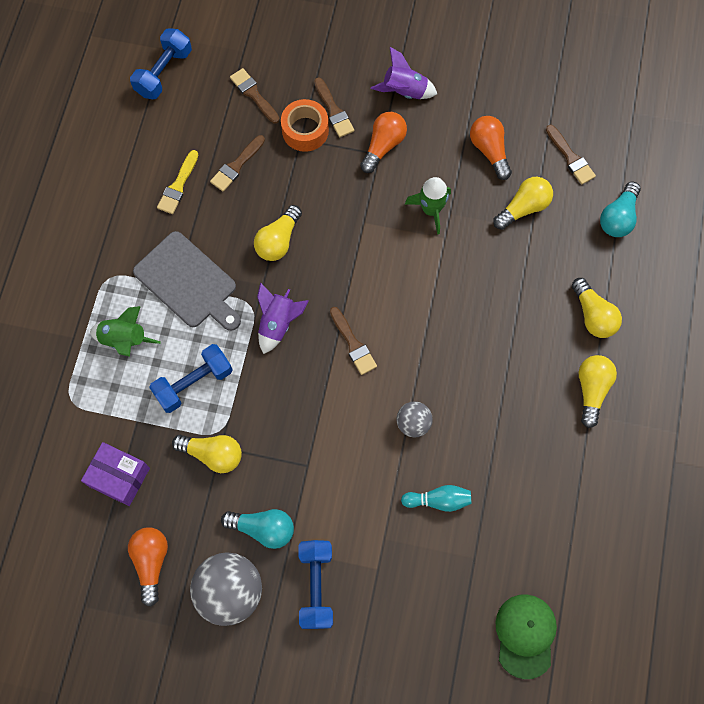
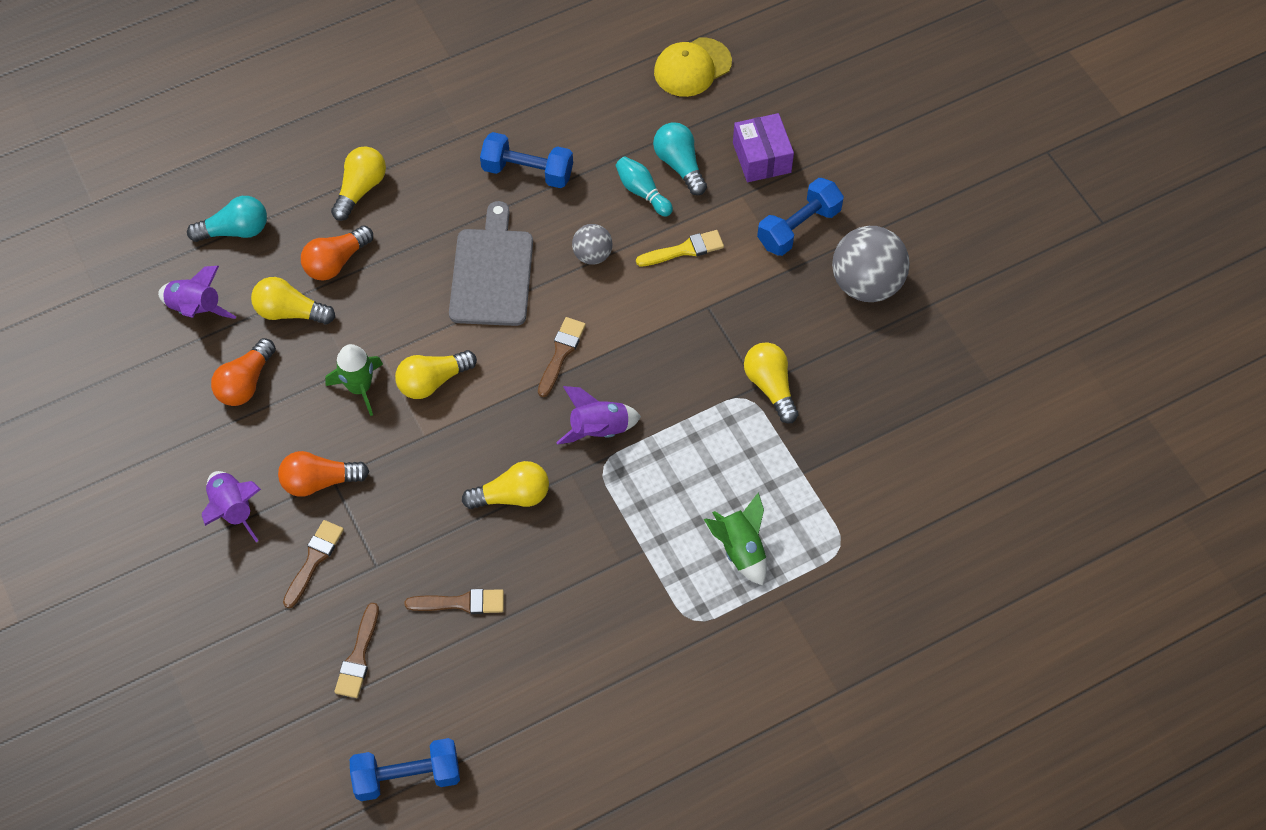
camera: 130 degrees left, 10 degrees down
(119, 477) = (864, 444): purple box -> purple box (761, 157)
(151, 562) = (904, 360): orange light bulb -> orange light bulb (336, 262)
(178, 186) = (534, 641): yellow brush -> yellow brush (684, 250)
(188, 282) = (630, 542): grey cutting board -> grey cutting board (492, 272)
(194, 383) = (723, 454): blue dumbbell -> blue dumbbell (527, 171)
(263, 528) = (793, 299): turquoise light bulb -> turquoise light bulb (679, 165)
(305, 130) = (362, 569): orange tape -> none
(525, 635) = (692, 67): green cap -> yellow cap
(570, 157) = (196, 309): brown brush -> purple rocket
(591, 390) = (437, 147): yellow light bulb -> yellow light bulb (432, 381)

